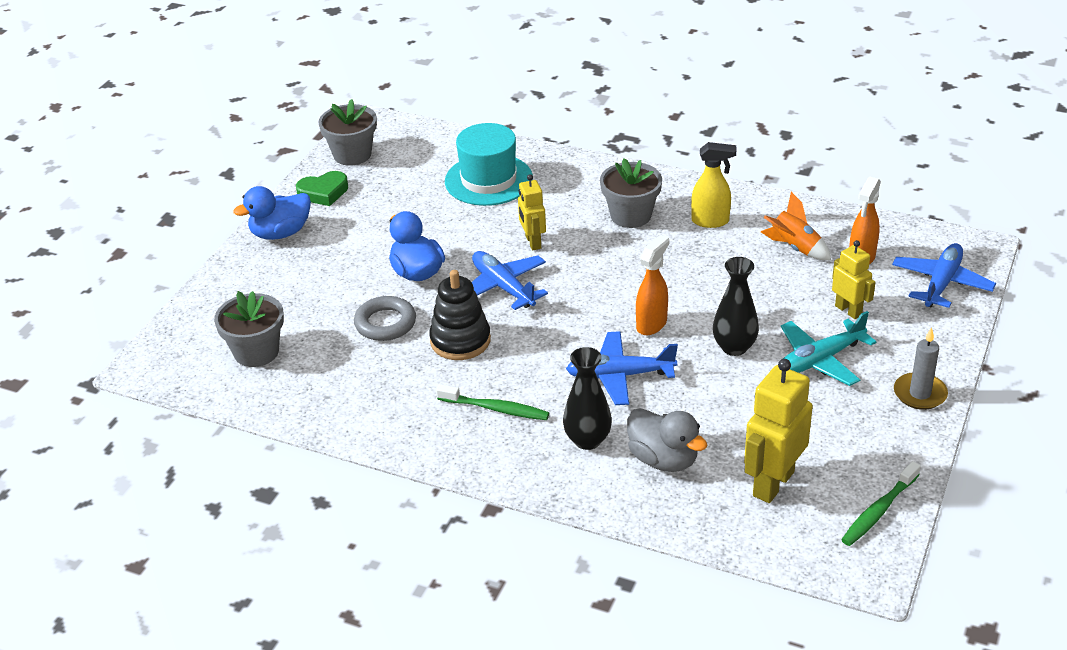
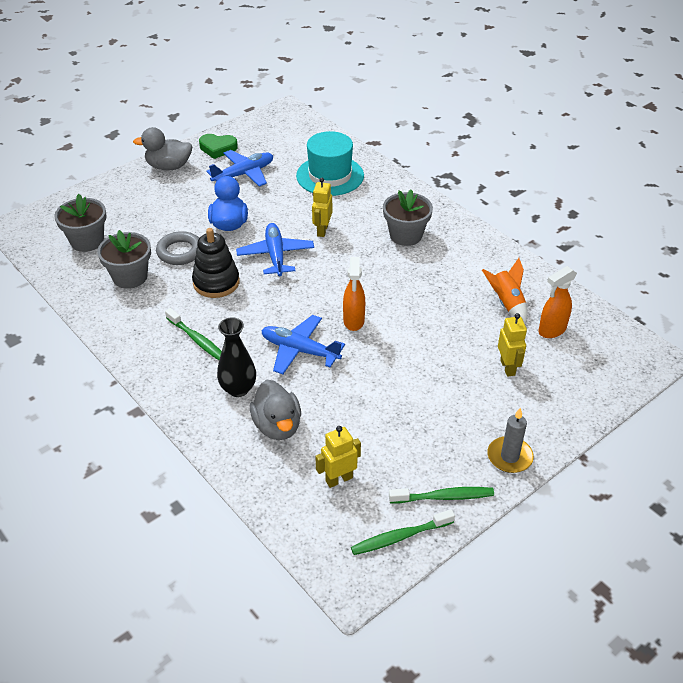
camera: 25 degrees right, 5 degrees up
(280, 233) = (169, 167): blue duck -> grey duck
(352, 154) = (257, 128): grey flower pot -> grey flower pot (130, 277)
(652, 324) = (353, 321): orange spray bottle -> orange spray bottle turned 120 degrees clockwise
(711, 221) = (460, 260): yellow spray bottle -> none
(734, 347) = (398, 362): black vase -> none
(772, 483) = (339, 479): yellow robot -> yellow robot, size x0.60
(820, 360) = (453, 398): turquoise plane -> none
(889, 456) = (444, 497): none -> green toothbrush
(941, 283) = (600, 374): blue plane -> blue plane (244, 174)

